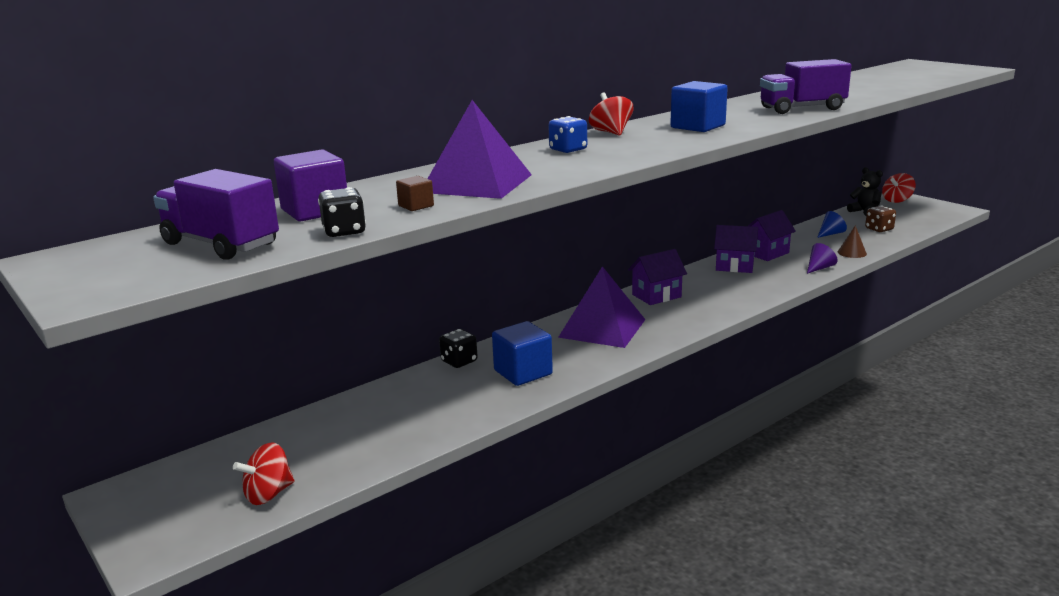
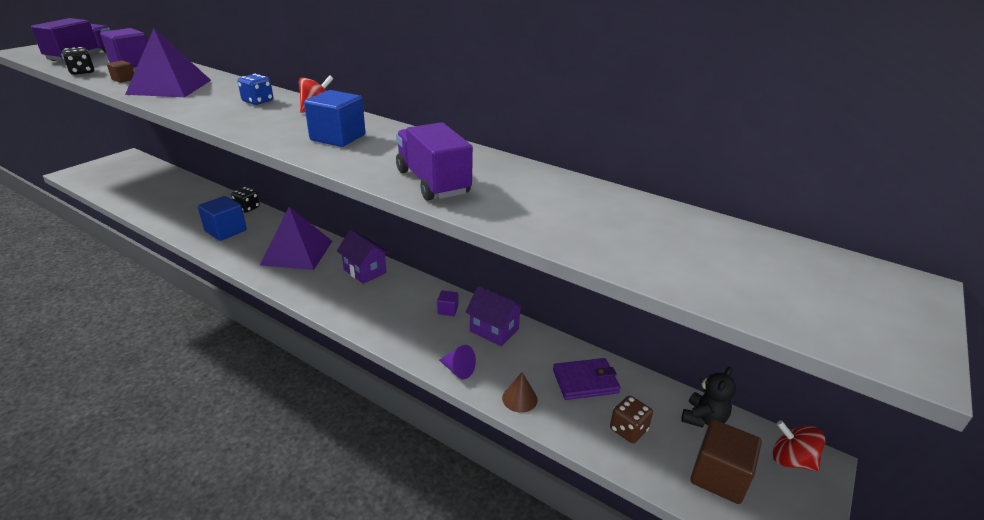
camera: 70 degrees right, 10 degrees up
(268, 494) = (108, 186): red spinning top -> none
(734, 266) = (448, 310): purple house -> purple cube
(830, 234) = (585, 381): blue cone -> purple wallet
(914, 216) = (719, 476): none -> brown cube

